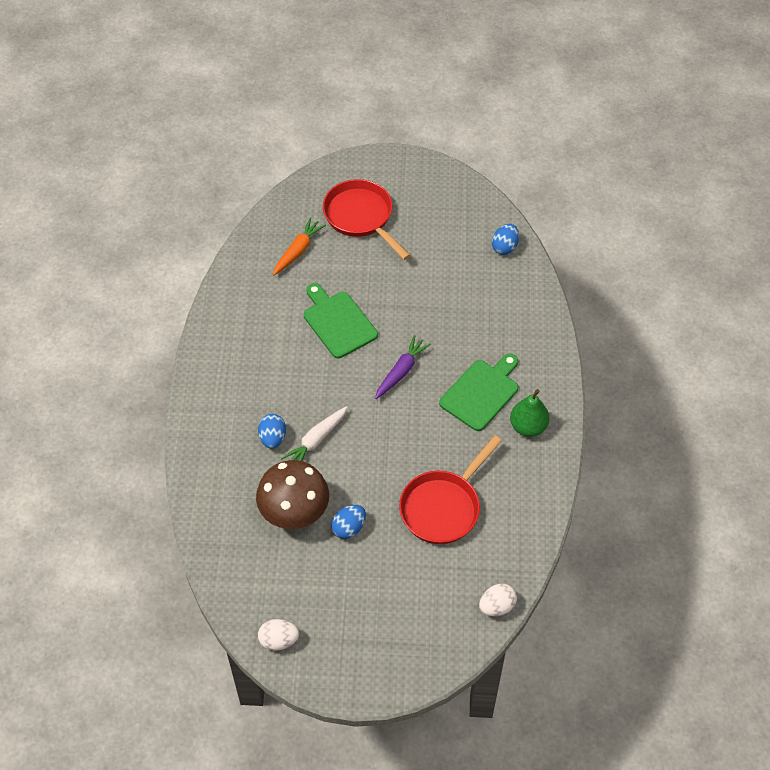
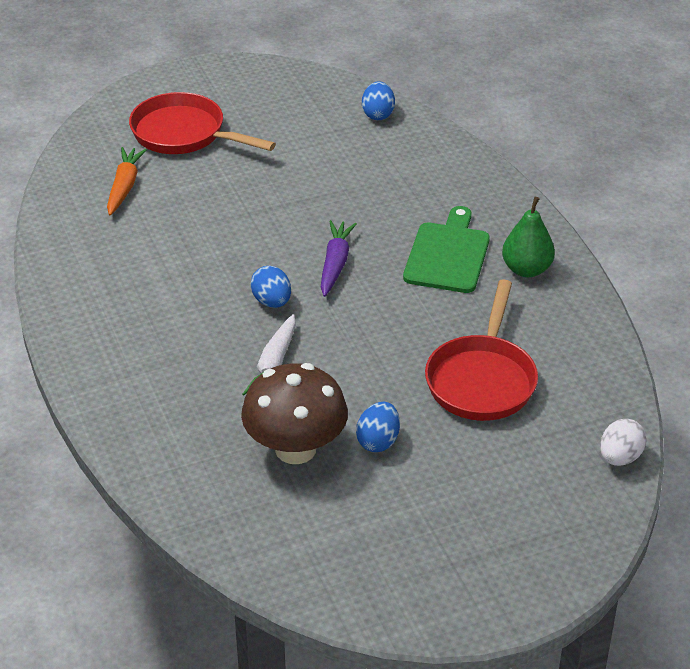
camera: 25 degrees left, 15 degrees down
(273, 438) = (215, 381): blue egg -> blue egg (272, 302)
(279, 640) = (368, 595): white egg -> none
(338, 322) = (222, 240): green cutting board -> none

